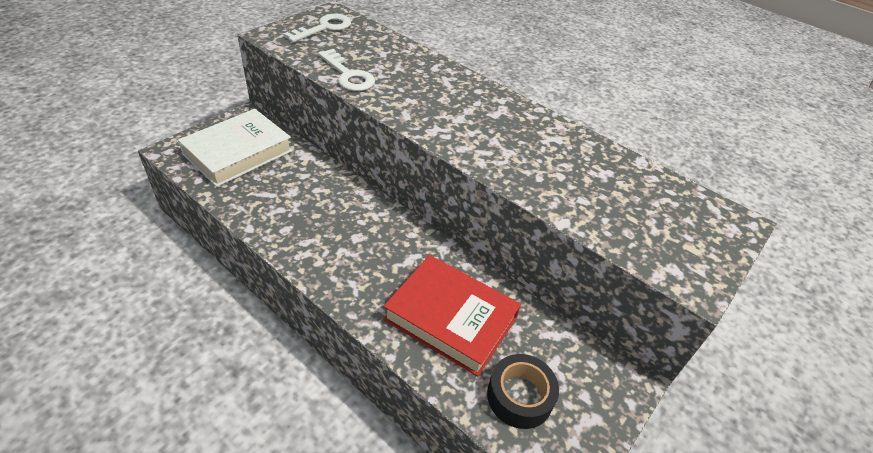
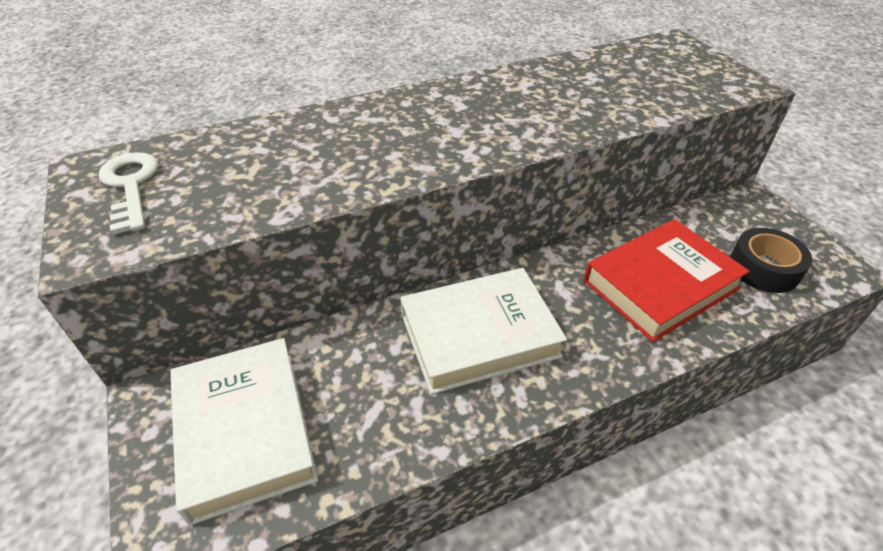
camera: 60 degrees left, 0 degrees up
(344, 224) = (479, 335): none -> white book
(348, 75) = (292, 193): white key -> none

